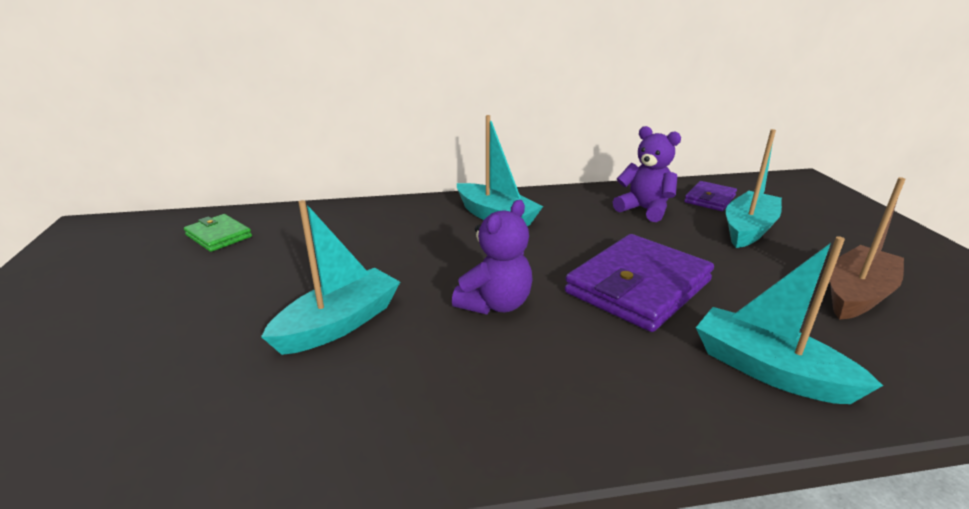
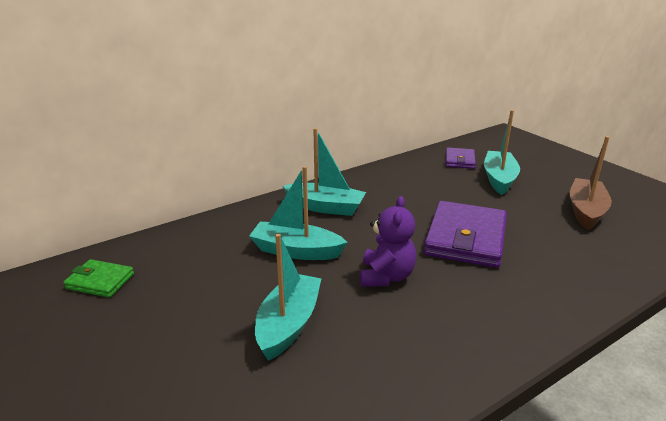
camera: 25 degrees left, 0 degrees up
(644, 210) = (424, 178): purple teddy bear -> none
(769, 370) = (575, 273): turquoise boat -> turquoise boat (296, 251)

